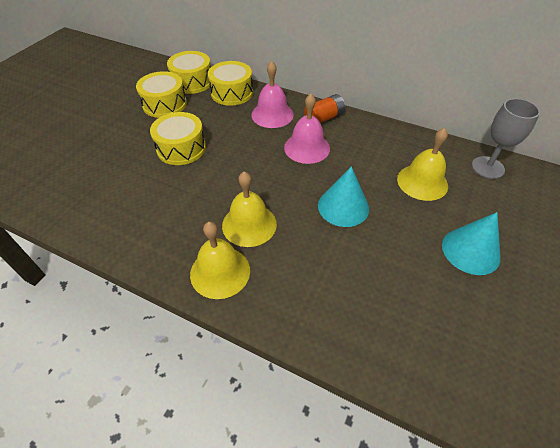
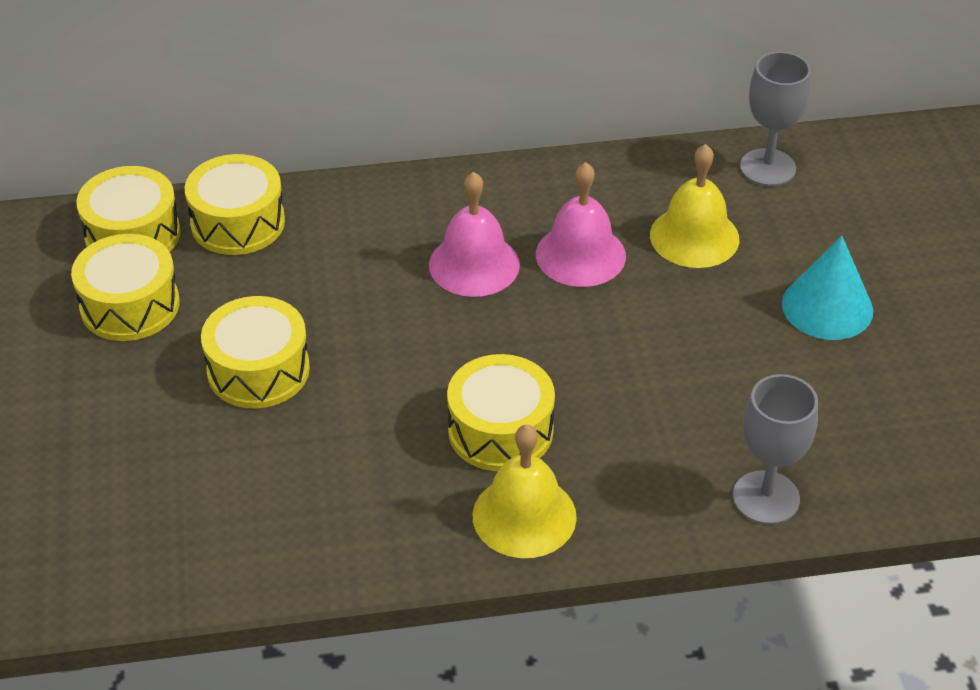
camera: 35 degrees left, 5 degrees down
(249, 224) = (500, 430): yellow bell -> yellow drum
(272, 114) = (357, 231): pink bell -> pink bell (580, 255)
(324, 118) = (454, 197): orange battery -> none
(343, 206) = (613, 332): turquoise cone -> none
(350, 339) = (766, 498): none -> grey goblet

